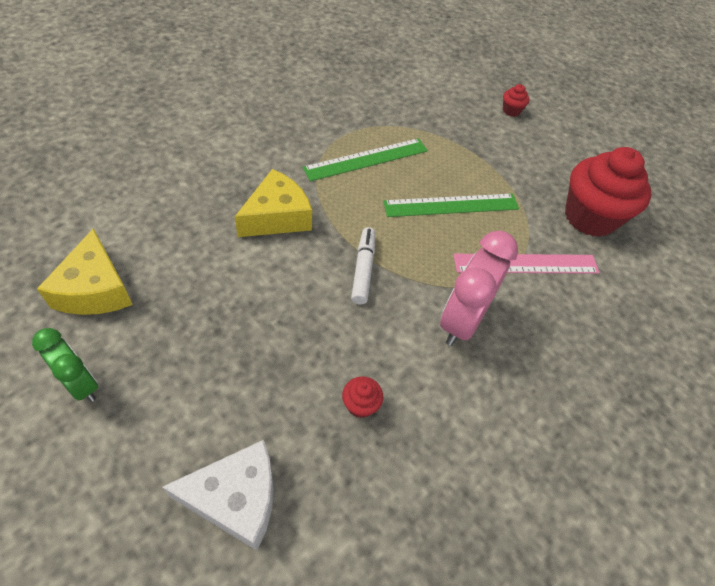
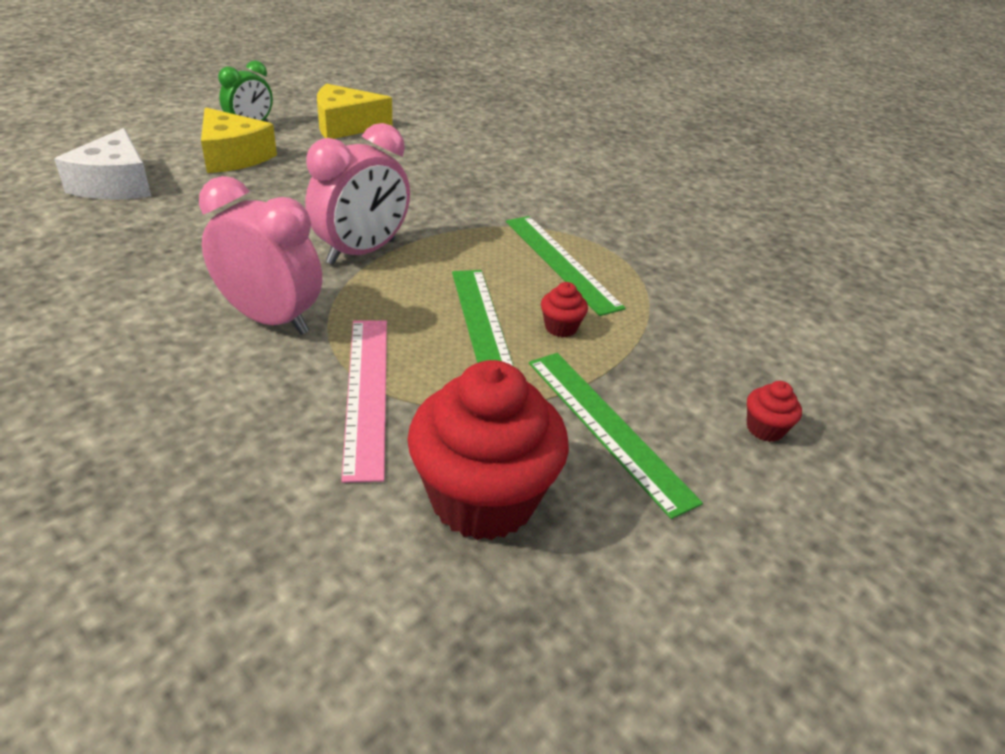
camera: 90 degrees right, 15 degrees down
(277, 217) = (442, 202): yellow cheese -> yellow cheese (233, 156)
(360, 405) = (178, 243): red cupcake -> red cupcake (561, 327)
(363, 269) = (362, 252): white marker -> pink clock
(526, 165) = (607, 427): none -> green ruler

